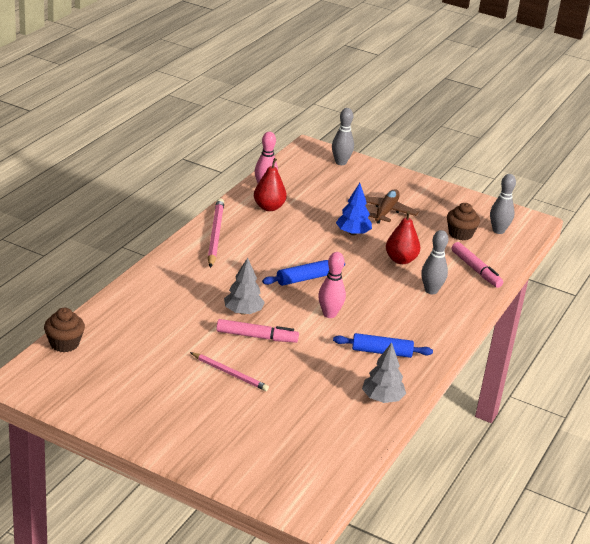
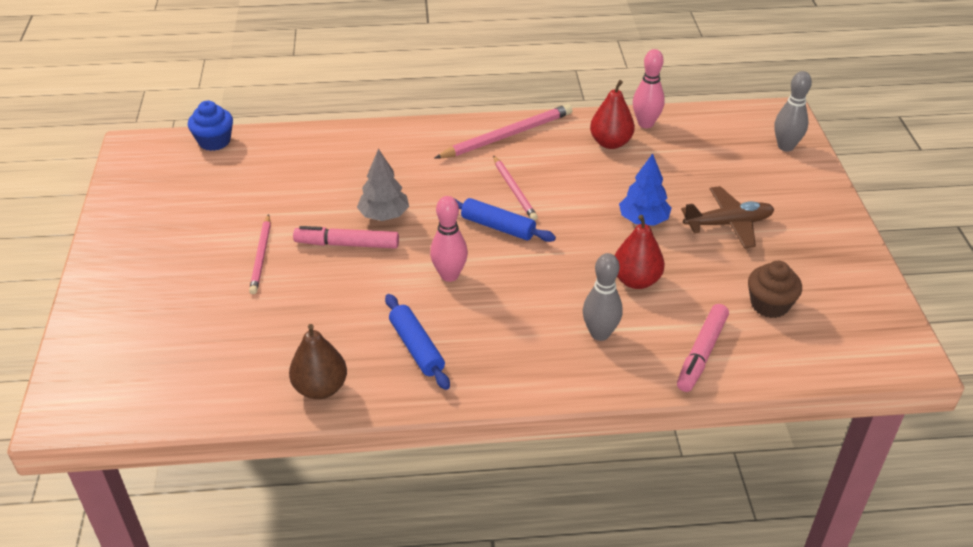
camera: 60 degrees right, 10 degrees up
(64, 344) = (214, 141): brown cupcake -> blue cupcake
(256, 337) = (347, 244): pink marker -> pink marker turned 120 degrees clockwise
(274, 258) = (514, 190): none -> pink pencil
(382, 398) = (320, 388): grey tree -> brown pear
(498, 231) = (830, 335): grey bowling pin -> none

